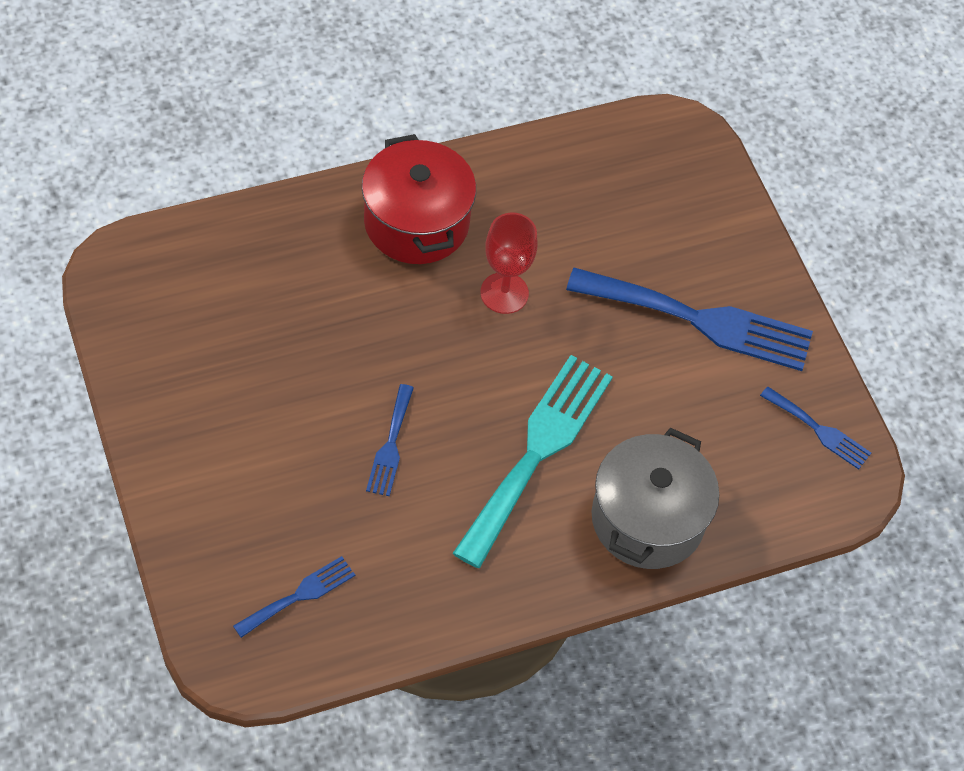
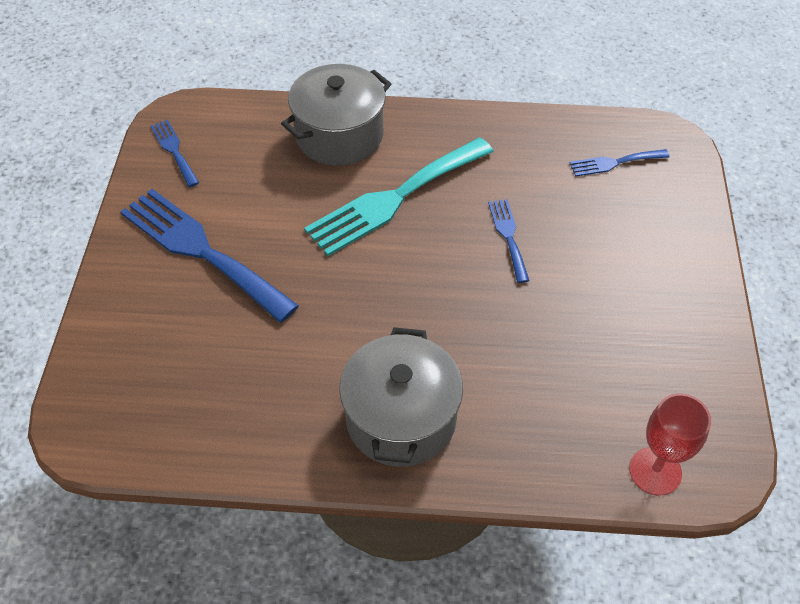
camera: 150 degrees left, 5 degrees down
(390, 445) = (508, 236): blue fork -> blue fork turned 45 degrees counterclockwise
(416, 222) = (401, 418): red pot -> grey pot
(504, 293) = (353, 325): red goblet -> red goblet (655, 471)

